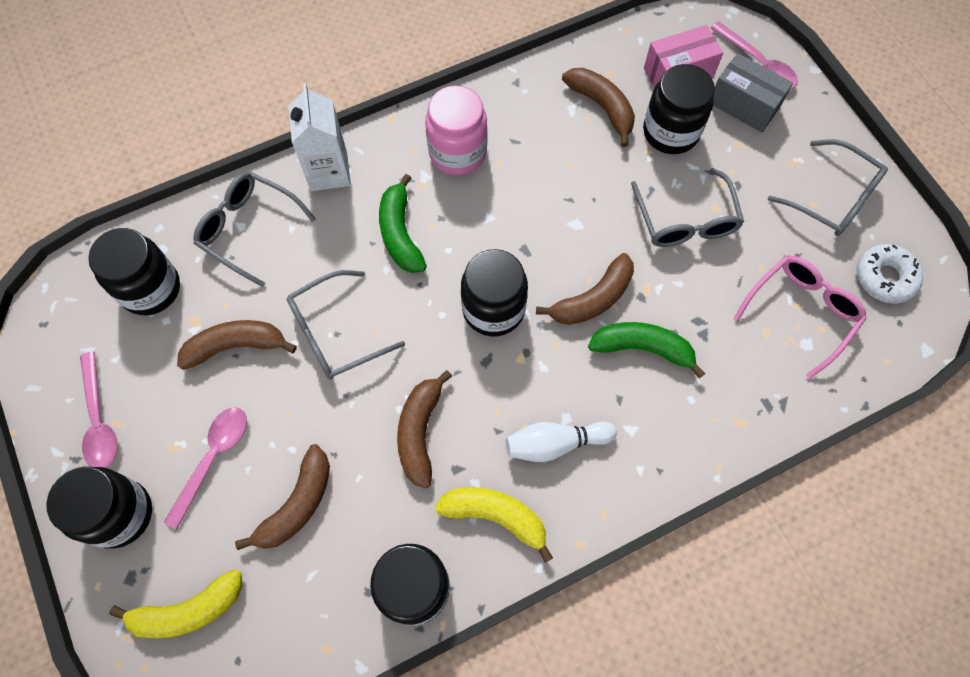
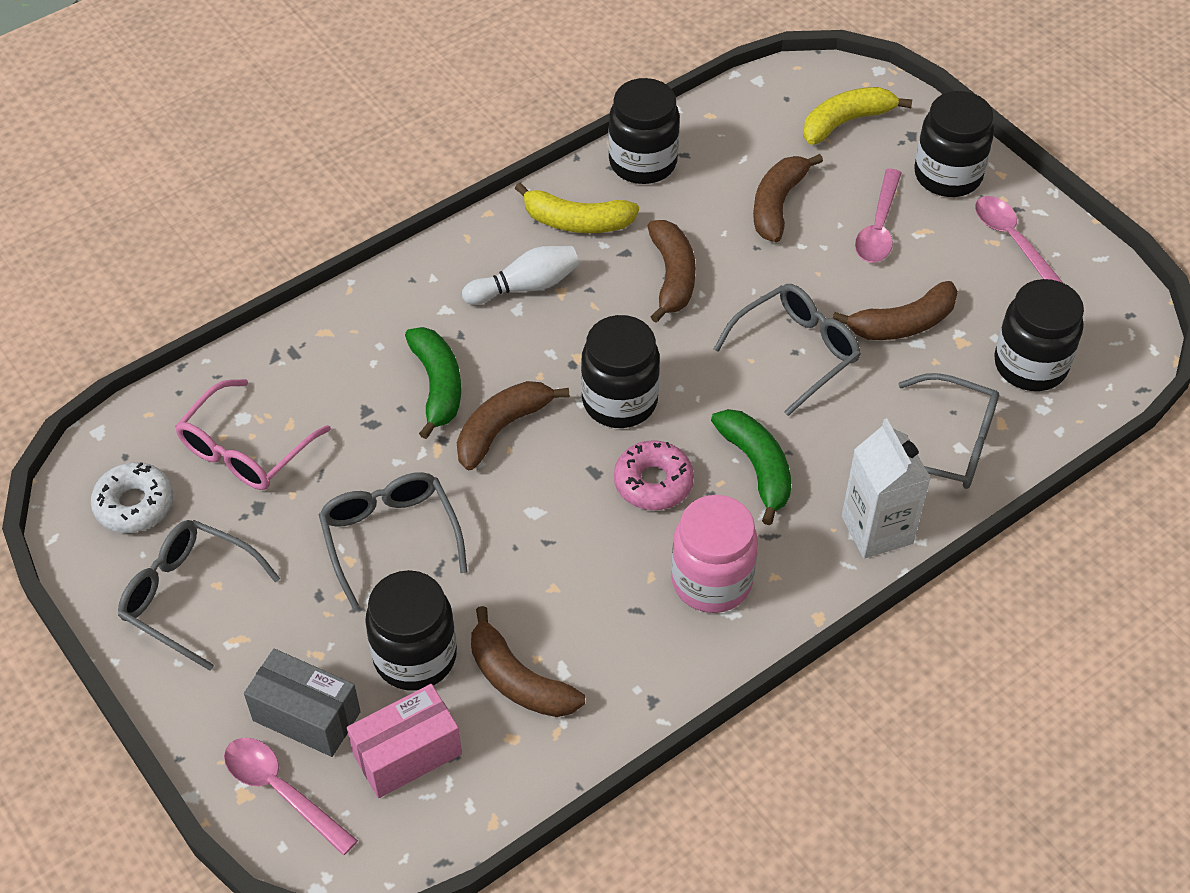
camera: 170 degrees right, 15 degrees down
(482, 233) = (653, 482): none -> pink donut
(643, 348) = (437, 386): green banana -> green banana turned 105 degrees counterclockwise

